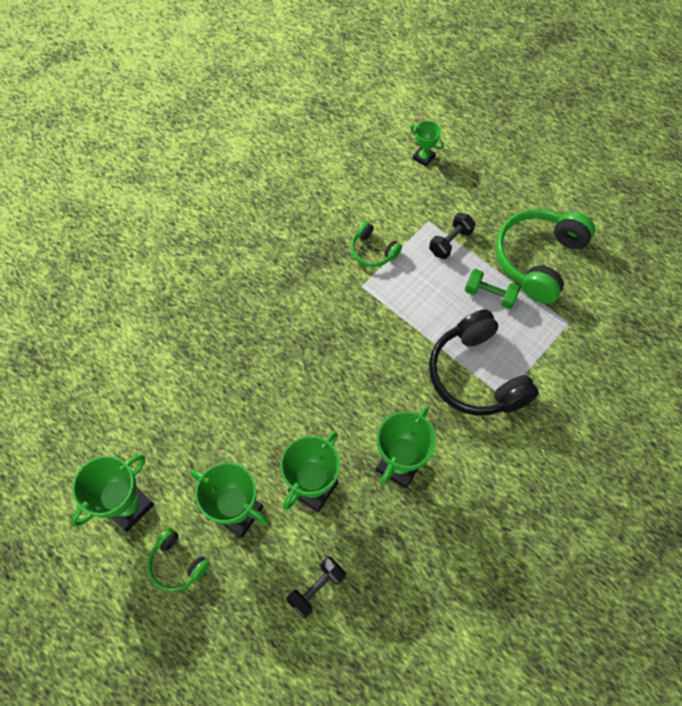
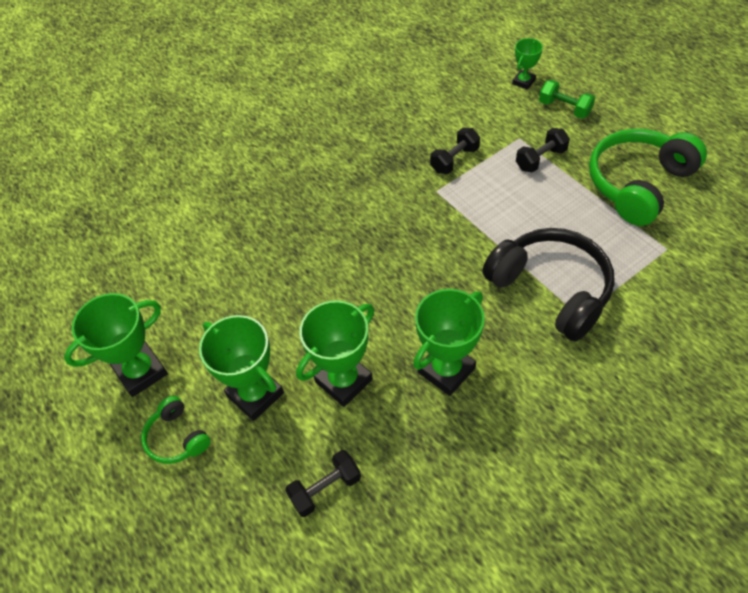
camera: 15 degrees right, 10 degrees down
(373, 251) = (454, 160): green headphones -> black dumbbell
(423, 157) = (523, 82): green trophy -> green trophy turned 75 degrees clockwise
(476, 375) = (550, 289): black headphones -> black headphones turned 150 degrees clockwise
(490, 295) = (578, 212): green dumbbell -> green dumbbell (564, 108)

